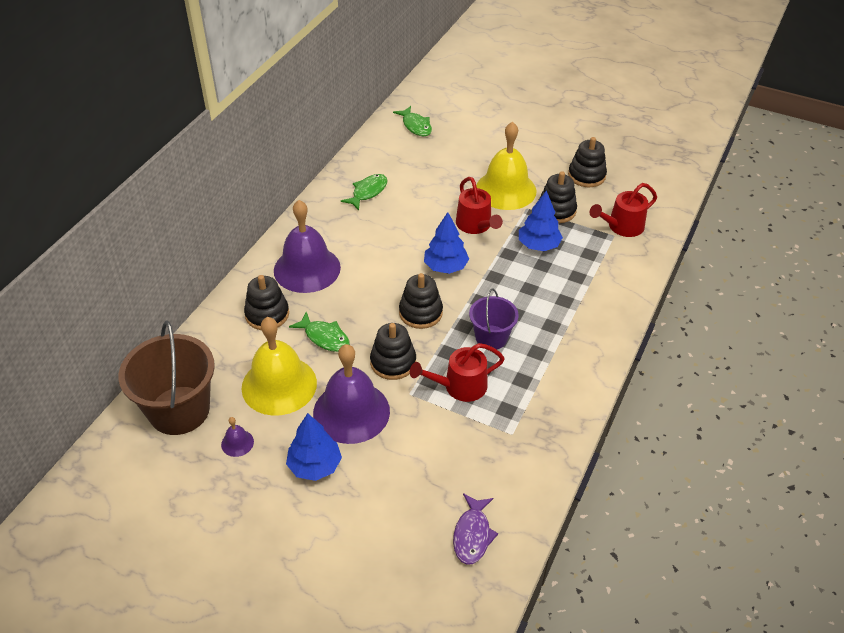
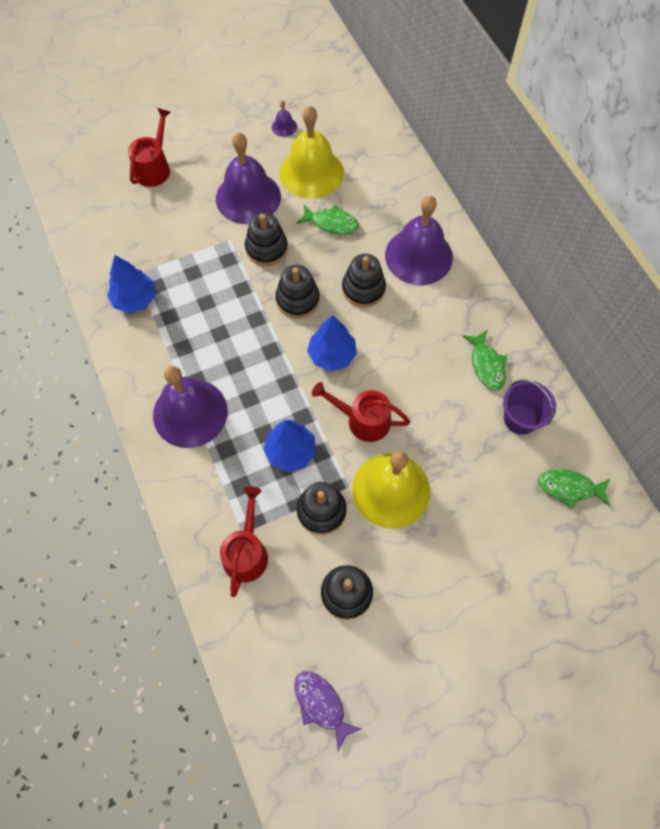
camera: 130 degrees right, 20 degrees up
(179, 410) = (341, 112): brown bucket -> none
(267, 314) = (388, 202): black stacking toy -> black stacking toy (363, 289)
(314, 465) = (226, 154): blue tree -> blue tree (135, 299)
(324, 337) = (331, 223): green fish -> green fish turned 150 degrees counterclockwise
(460, 386) = (204, 273): red watering can -> red watering can (154, 168)
(472, 535) = (95, 199): purple fish -> purple fish (321, 705)
(491, 337) = (227, 328): purple bucket -> purple bucket (520, 418)
(577, 312) = (190, 413): none -> purple bell

